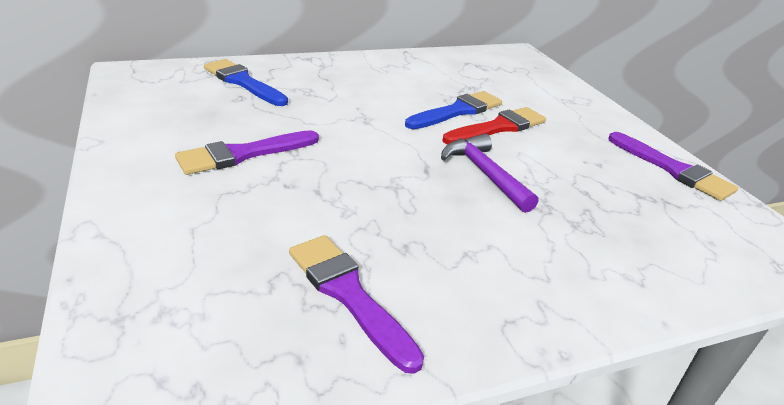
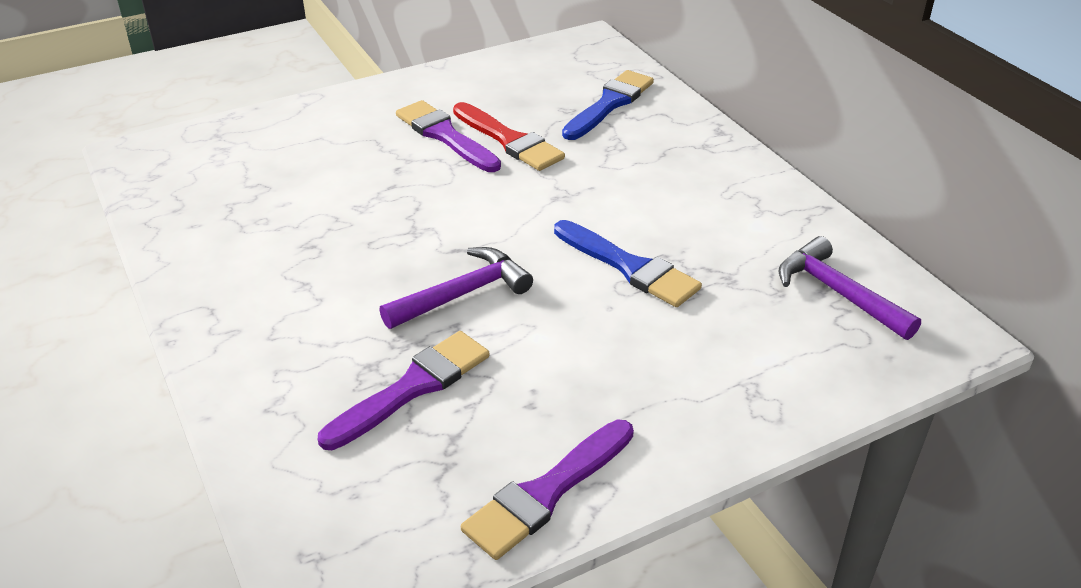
camera: 85 degrees right, 5 degrees up
(348, 294) = (243, 222): purple brush -> purple brush (412, 388)
(486, 65) = (838, 293): none -> purple hammer
(498, 127) = (597, 306): red brush -> red brush (509, 140)

